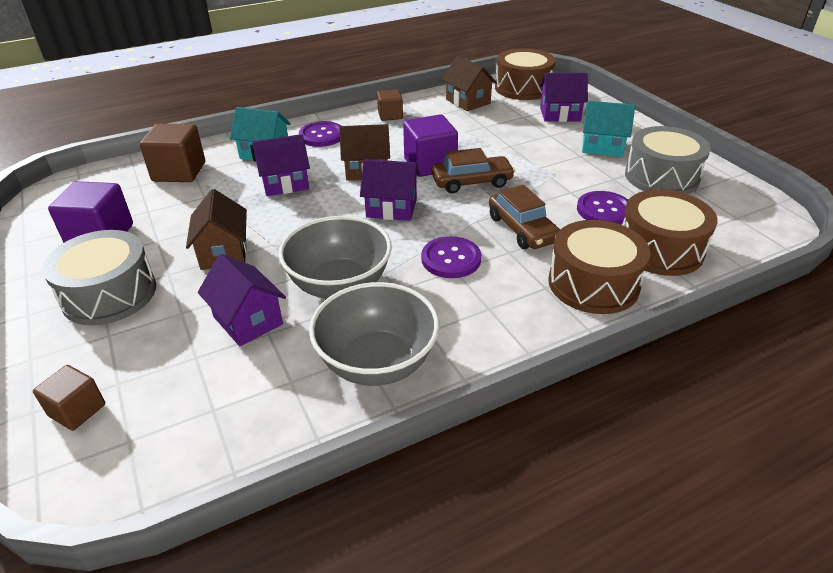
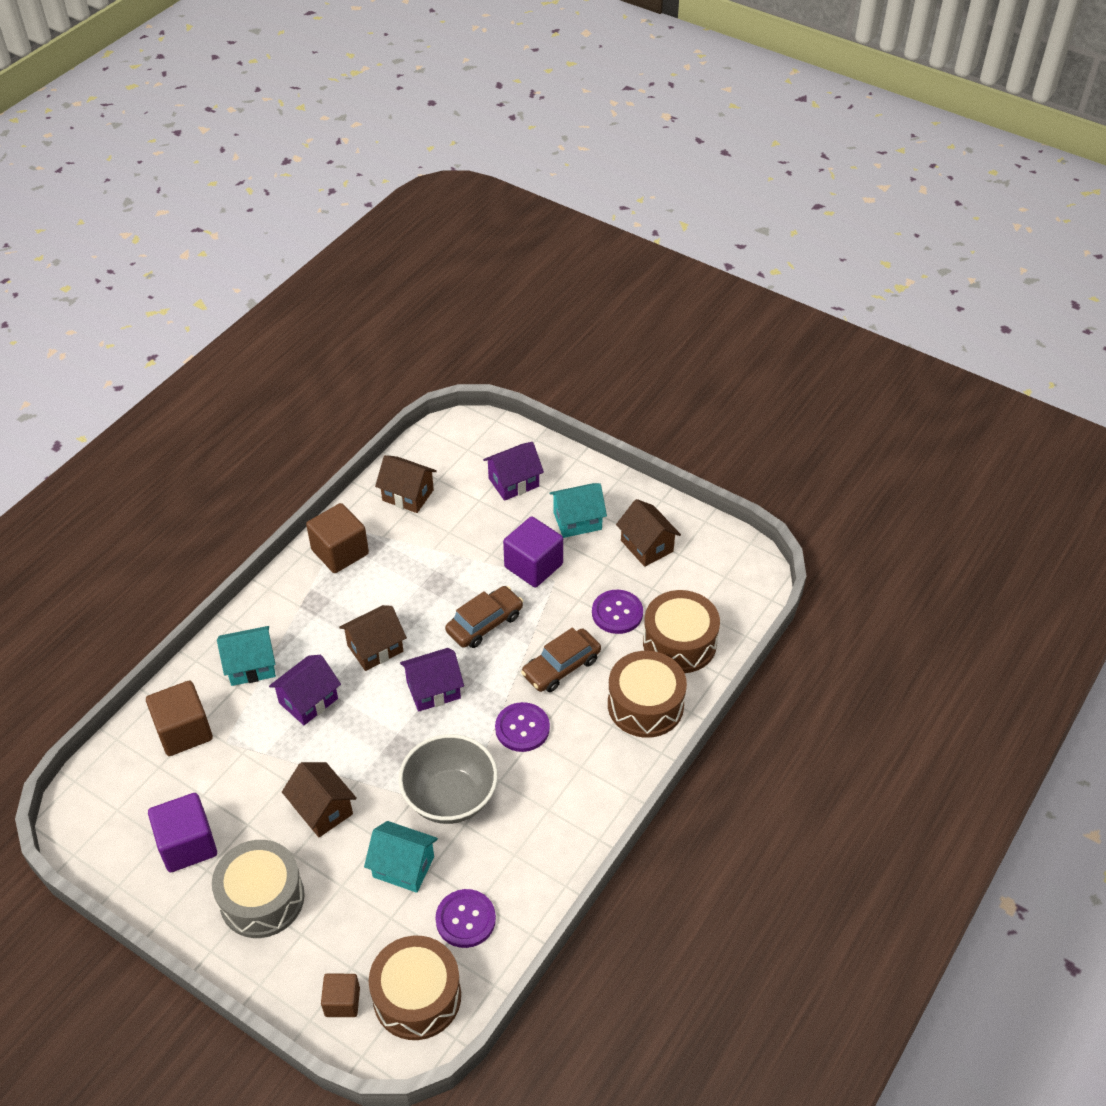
camera: 30 degrees left, 10 degrees up
(248, 320) = (403, 867): purple house -> turquoise house
(322, 136) = (290, 615): purple button -> purple button (465, 919)
(377, 363) = (530, 856): grey bowl -> none
(390, 115) = (340, 552): brown cube -> brown cube, size x1.66
(430, 164) = (430, 614): purple cube -> purple cube (533, 565)
(522, 229) = (561, 667): brown car -> brown car turned 105 degrees clockwise
(523, 88) = (452, 448): brown drum -> brown drum (417, 996)
(661, 177) = (647, 546): grey drum -> brown house

